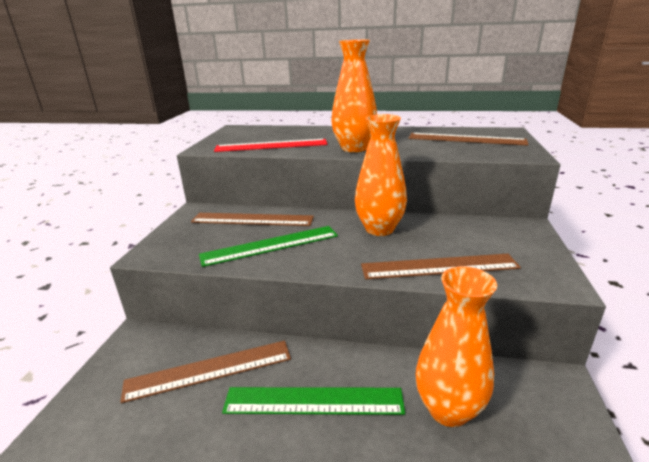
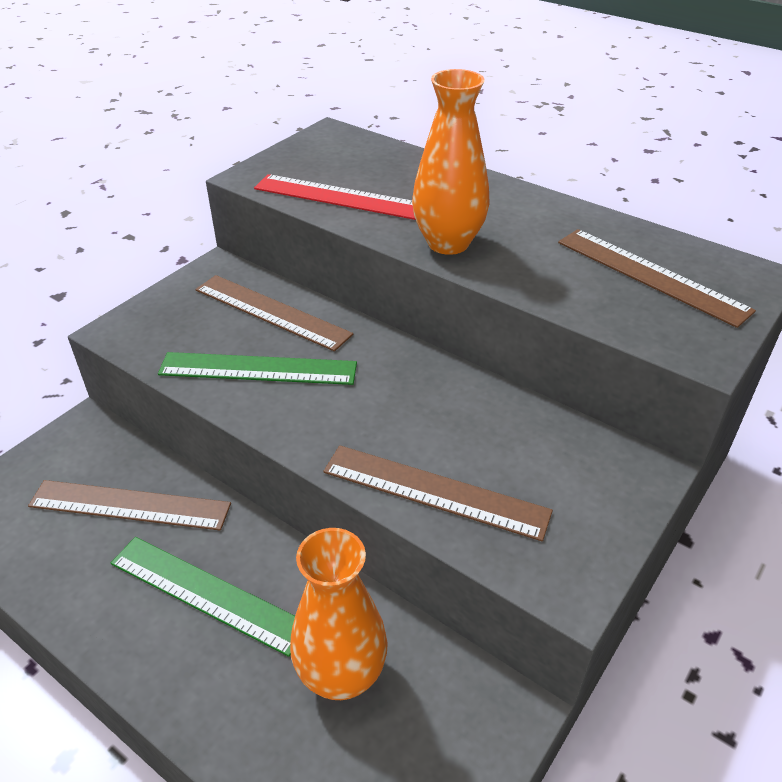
camera: 25 degrees right, 15 degrees up
(379, 229) = (420, 392): orange vase -> none

